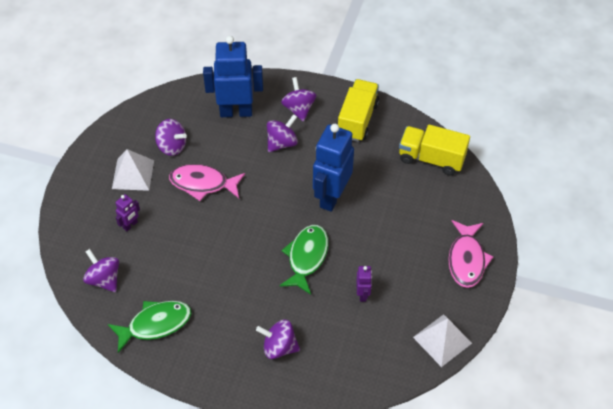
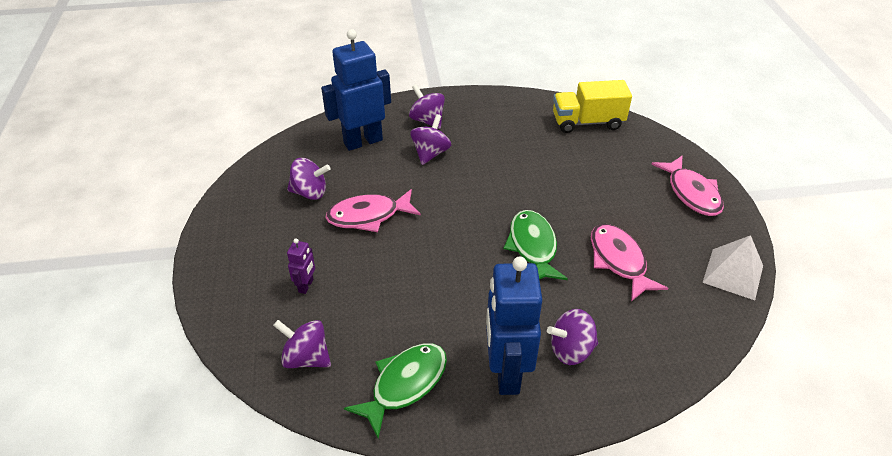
camera: 25 degrees left, 10 degrees down
(133, 174) = (279, 233): white pyramid -> none
(331, 197) = (516, 183): blue robot -> blue robot (506, 373)
(357, 120) = (493, 112): yellow truck -> none
(363, 294) = (619, 261): purple robot -> pink fish

